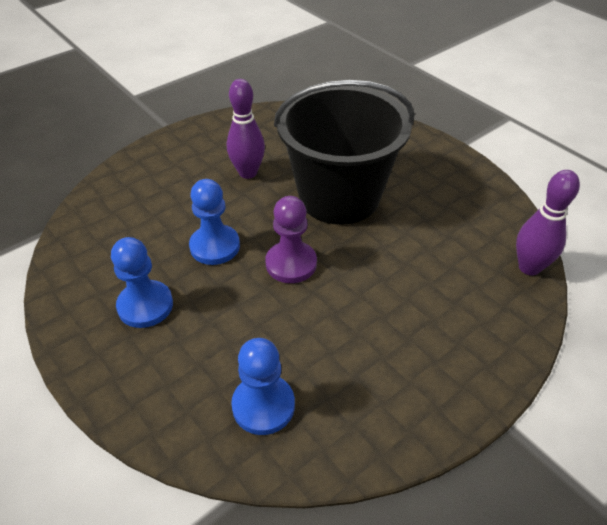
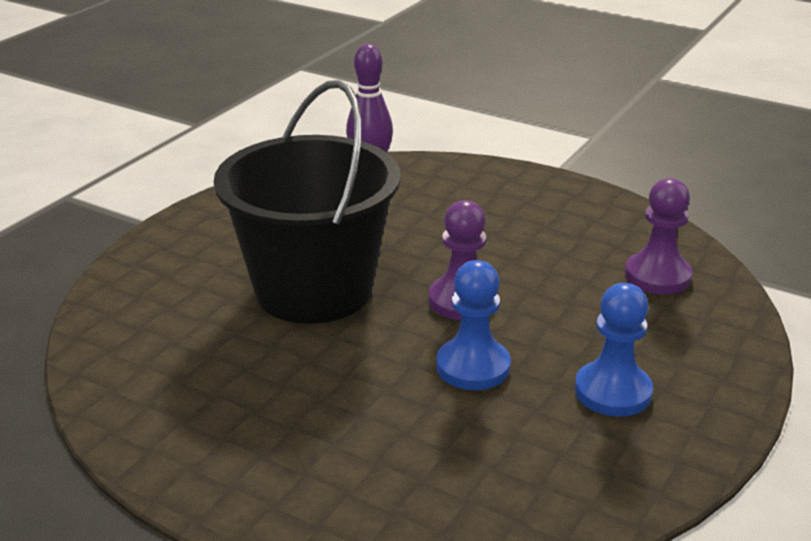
camera: 110 degrees left, 15 degrees down
(248, 173) = (295, 381): purple bowling pin -> none
(263, 405) = (657, 276): blue pawn -> purple pawn

